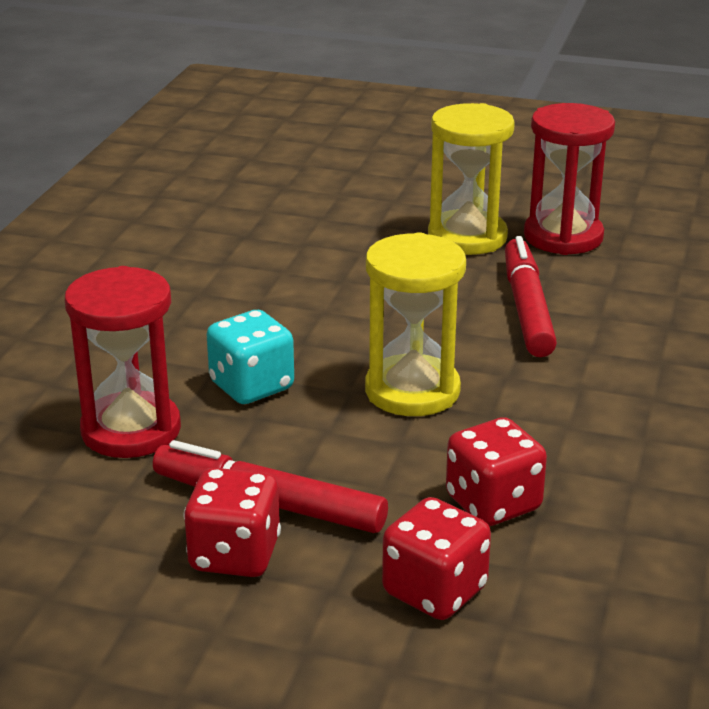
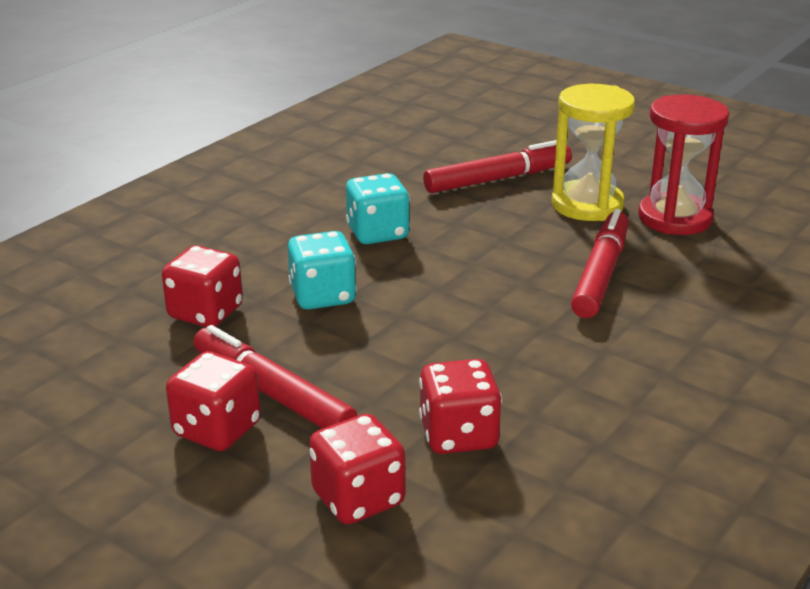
camera: 20 degrees right, 0 degrees up
(131, 430) = (205, 313): red hourglass -> red dice
(265, 306) = (377, 233): none -> turquoise dice
(356, 224) = (498, 179): none -> red marker
(412, 391) = (452, 325): yellow hourglass -> none

